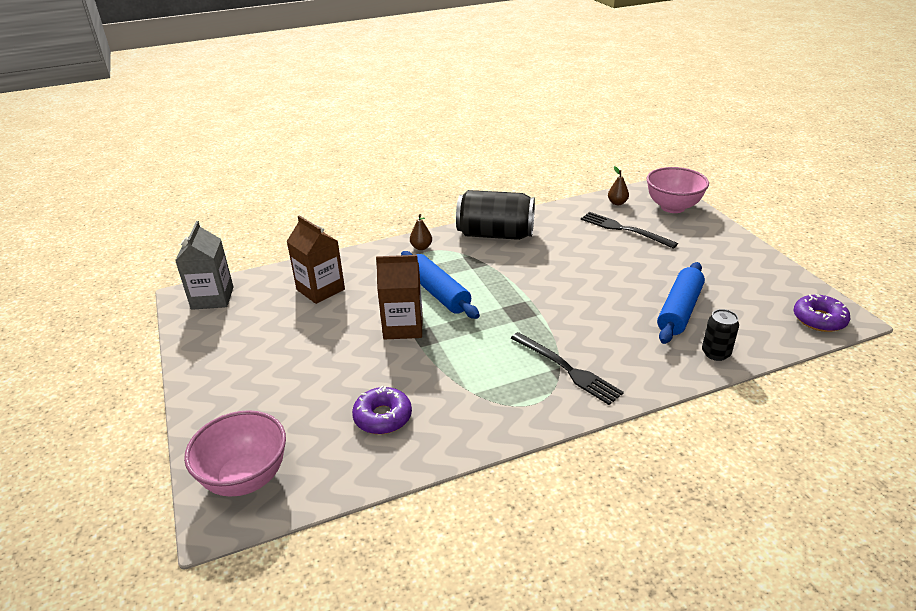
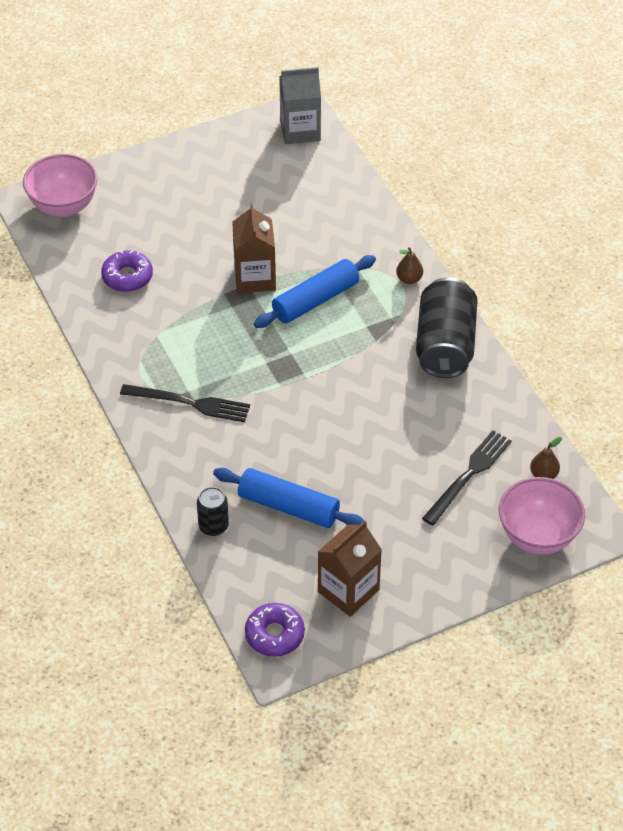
camera: 85 degrees right, 15 degrees up
(320, 289) = (318, 207): brown carton -> brown carton (348, 591)
(566, 369) = (189, 403): black fork -> black fork turned 120 degrees counterclockwise

